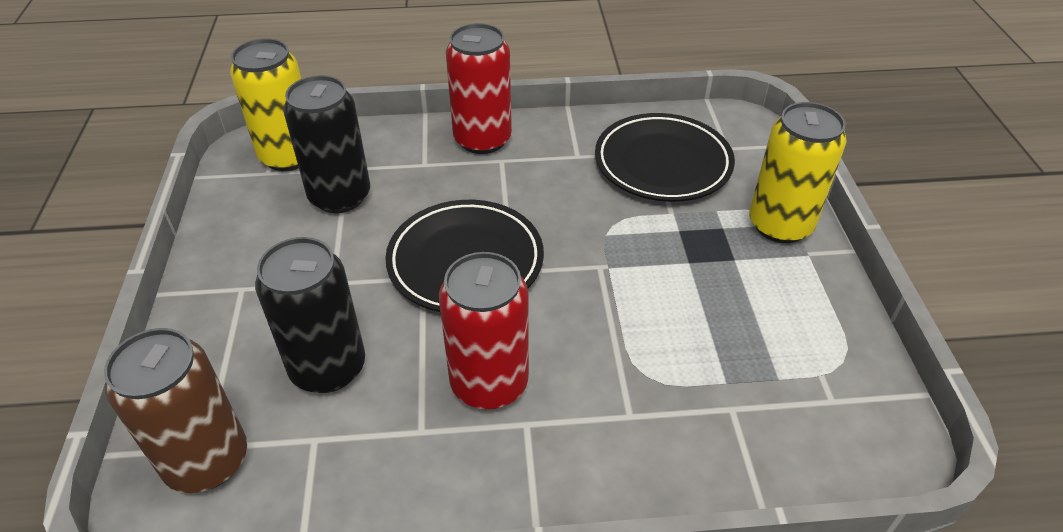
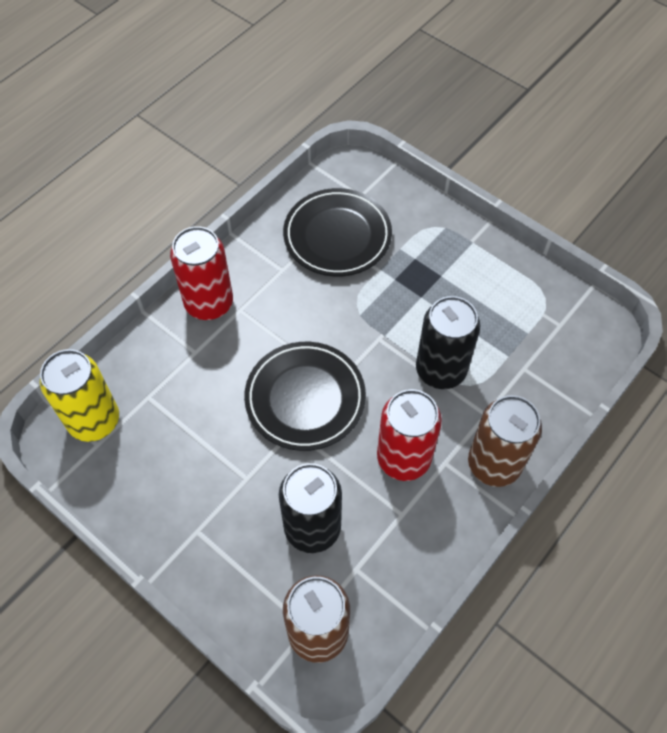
camera: 45 degrees left, 15 degrees up
(340, 196) = (171, 420): black can -> black can (440, 370)
(578, 471) = (494, 464): none -> brown can
(780, 225) = (441, 233): yellow can -> none

